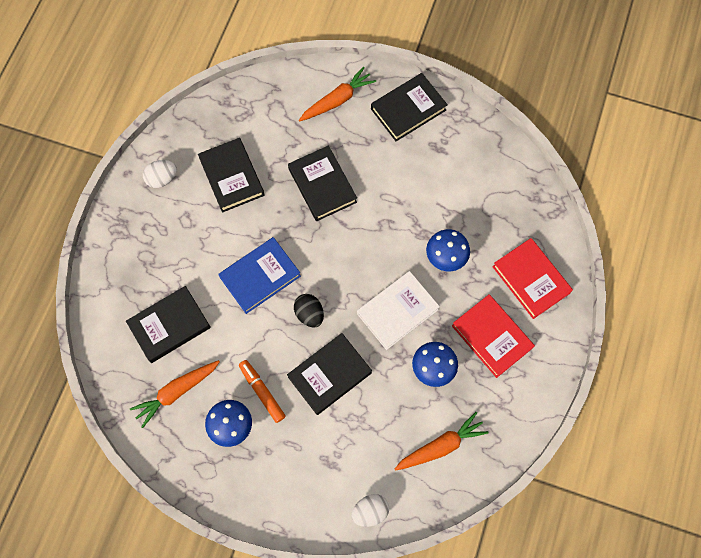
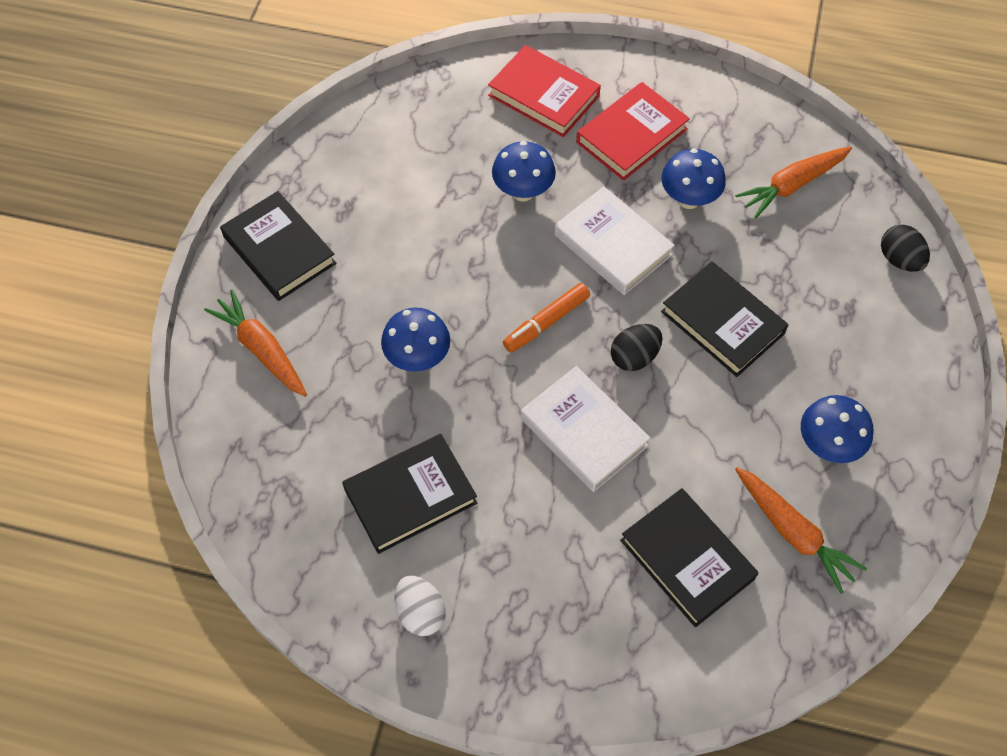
camera: 95 degrees left, 10 degrees down
(260, 277) = (584, 432): blue book -> white book
(262, 392) = (766, 409): orange marker -> orange marker (546, 322)
(322, 185) = (418, 358): black book -> blue mushroom
(370, 511) = (899, 260): white egg -> black egg
(441, 446) = (792, 185): orange carrot -> orange carrot turned 90 degrees counterclockwise
(530, 280) = (543, 96): red book -> red book turned 75 degrees clockwise

